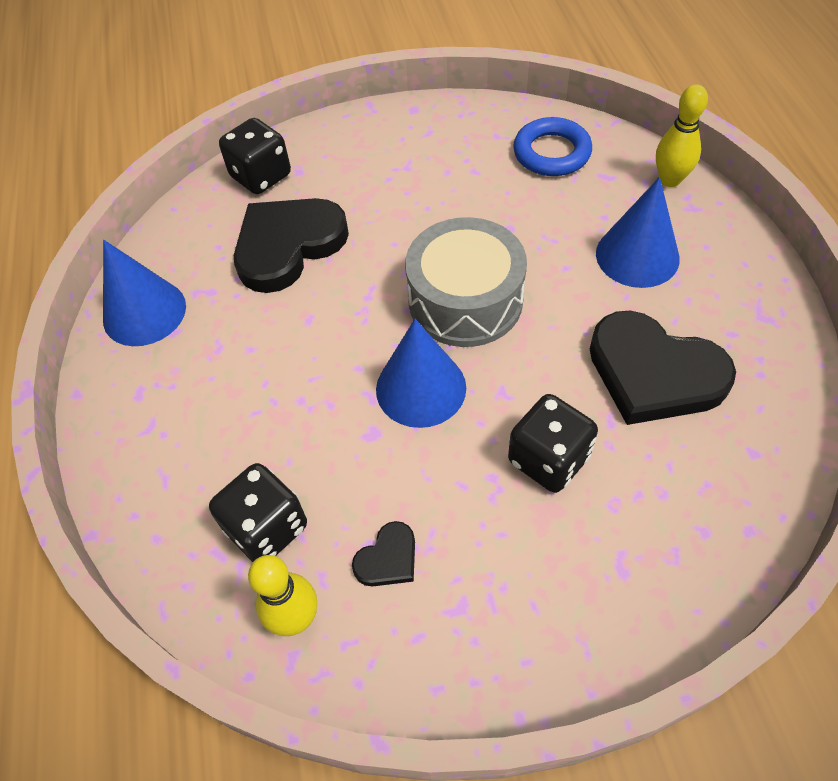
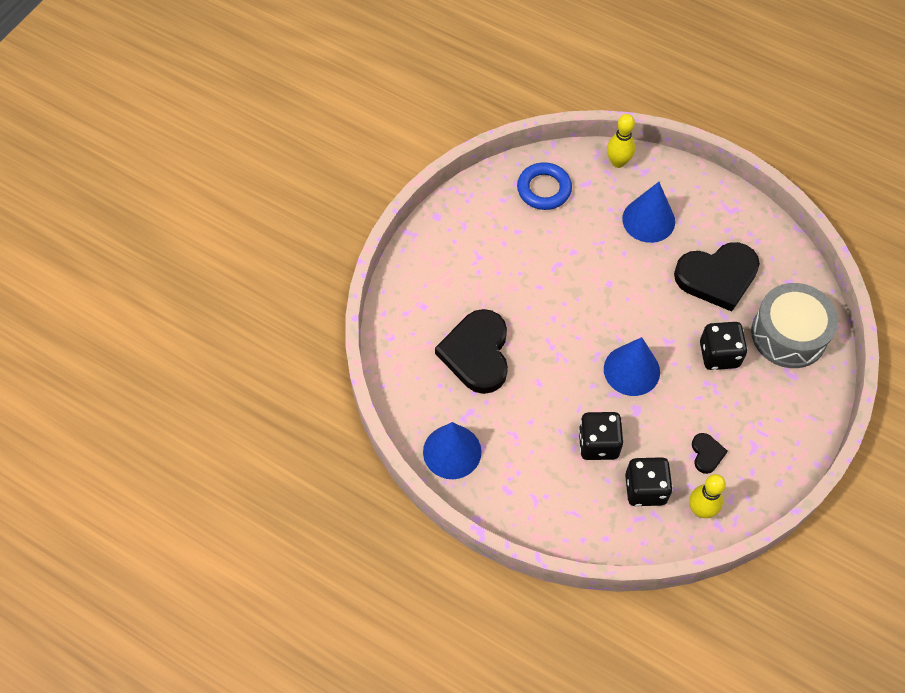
camera: 50 degrees left, 5 degrees up
(261, 176) = (406, 326): black dice -> black dice (598, 444)
(465, 300) = (599, 309): grey drum -> grey drum (789, 334)

